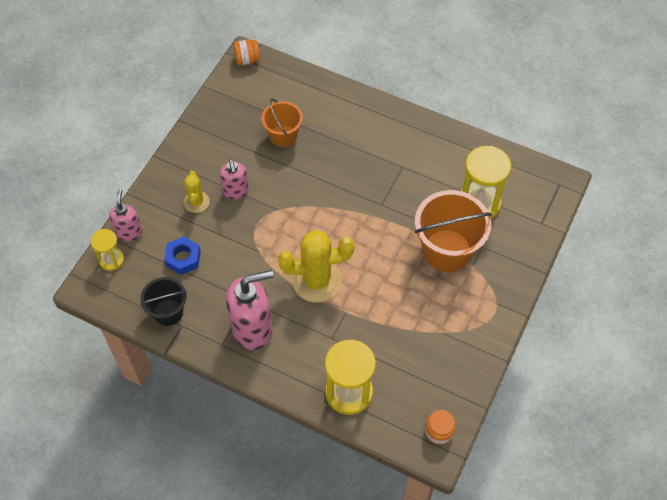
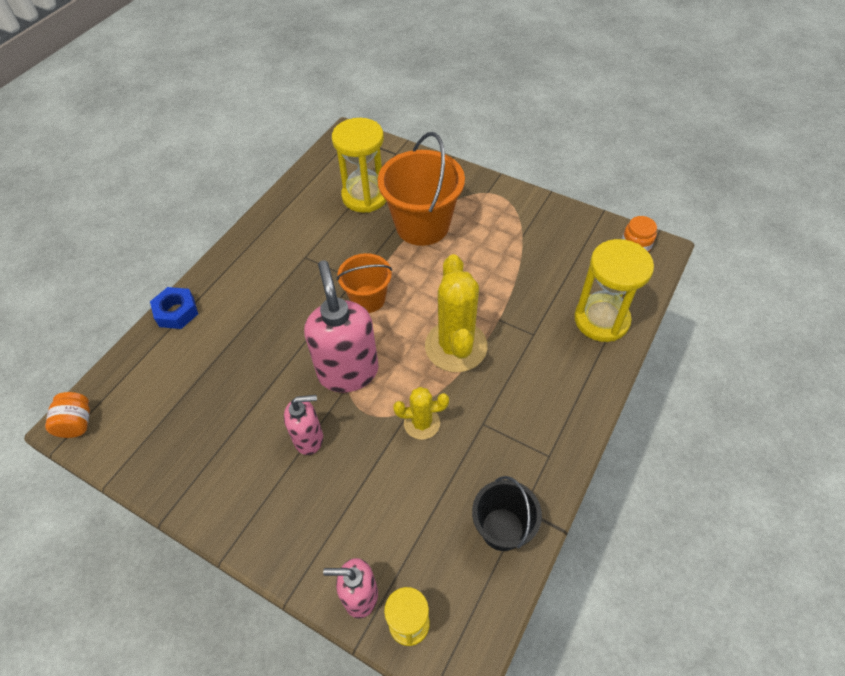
camera: 85 degrees left, 5 degrees down
(183, 258) = (413, 509): blue nut -> blue nut (176, 312)
(196, 202) = (319, 492): yellow cactus -> yellow cactus (422, 423)
(252, 329) = (525, 418): pink soap dispenser -> pink soap dispenser (348, 371)
(283, 136) = (228, 379): orange bucket -> orange bucket (368, 299)

